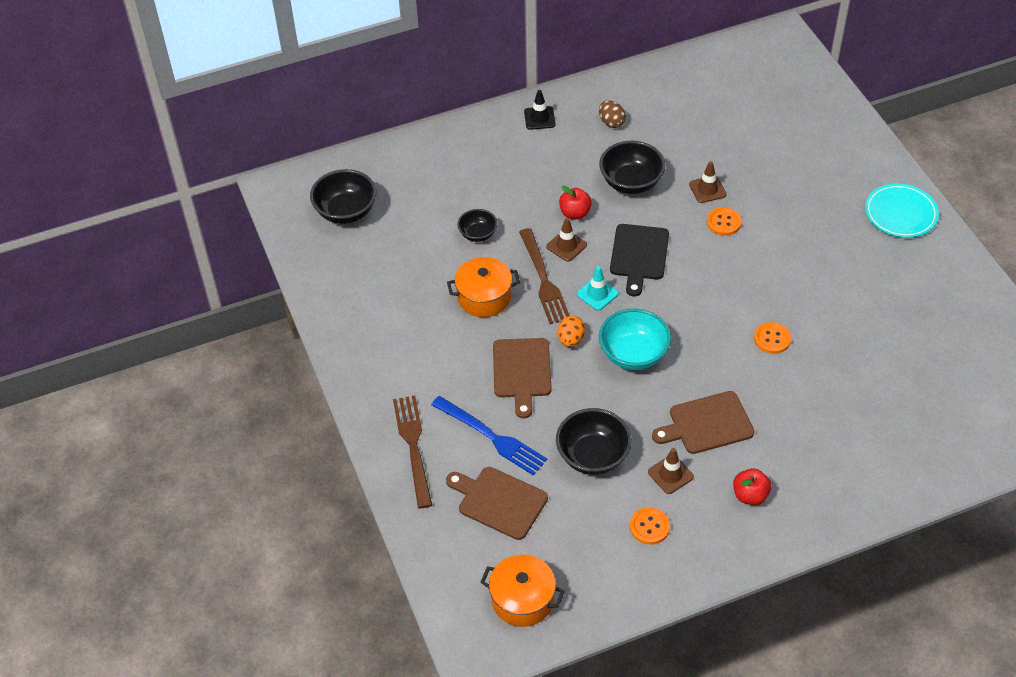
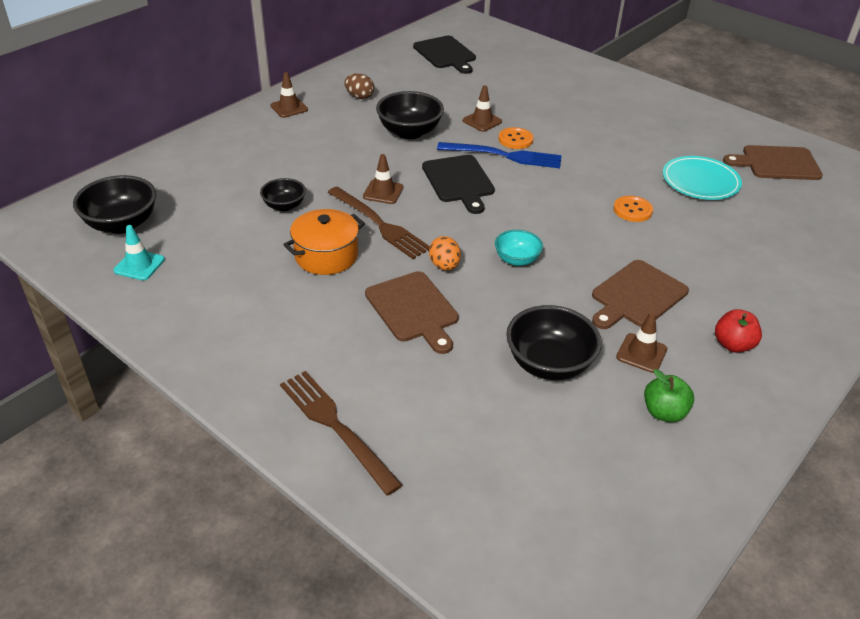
camera: 30 degrees left, 10 degrees down
(493, 437) = (425, 384): blue fork -> blue fork (505, 156)
(499, 501) = (480, 449): brown cutting board -> brown cutting board (777, 163)
(522, 600) = (590, 555): orange pot -> none
(539, 118) = (289, 108): black traffic cone -> brown traffic cone
(575, 213) = (373, 166): red apple -> none
(597, 294) = (442, 221): turquoise traffic cone -> turquoise traffic cone (139, 265)
(633, 354) = (517, 259): turquoise bowl -> turquoise bowl, size x0.59
(649, 527) = (664, 412): orange button -> green apple
(731, 86) = (445, 54): none -> black cutting board
(900, 213) = (652, 100): turquoise plate -> turquoise plate (700, 181)

